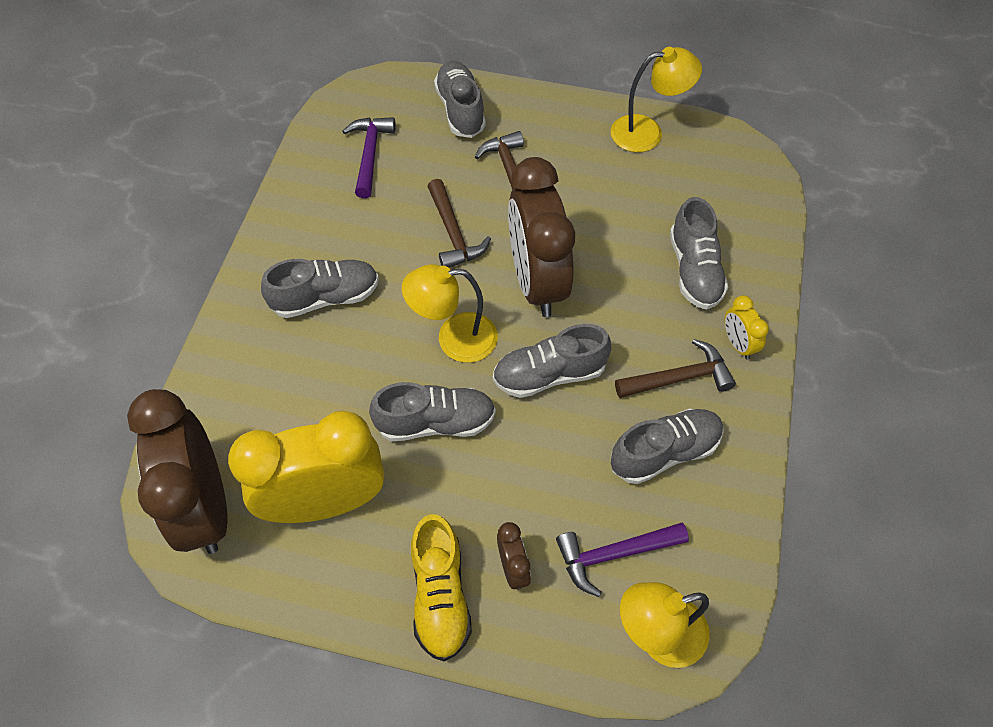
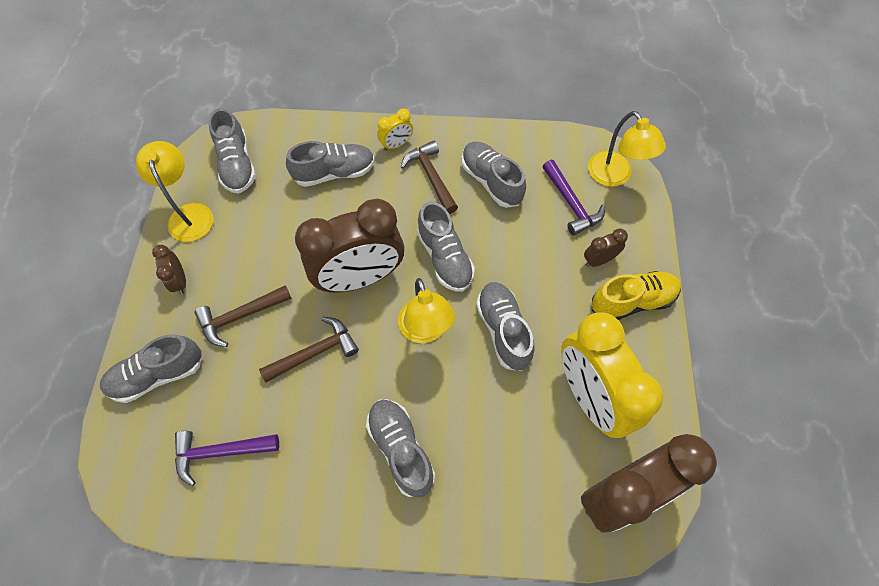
camera: 100 degrees left, 5 degrees up
(562, 125) = (180, 281): none -> brown clock
(714, 175) = (237, 165): none -> grey shoe

